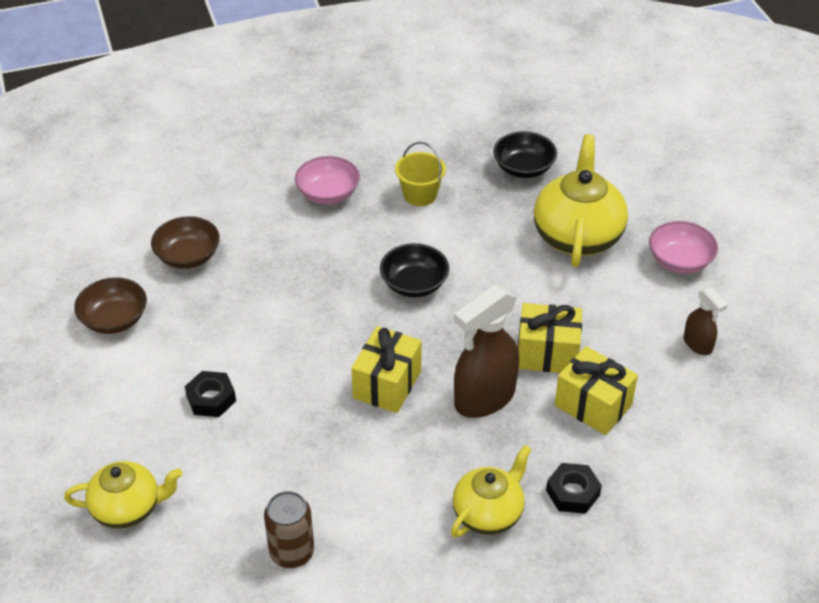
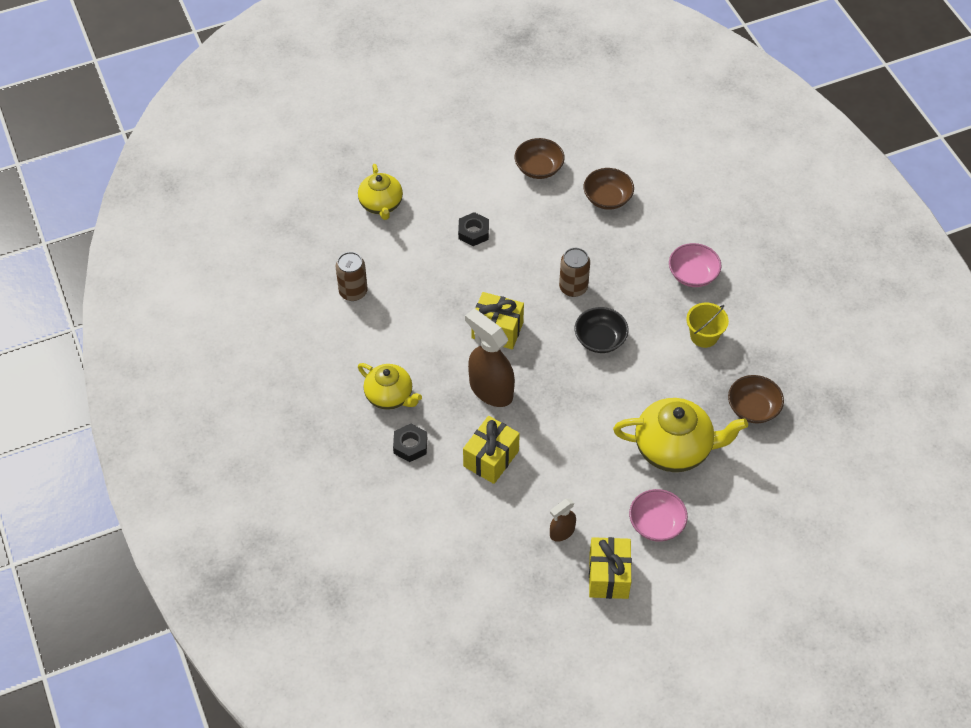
camera: 85 degrees right, 10 degrees up
(328, 302) = (573, 287): none -> brown can
(523, 168) = (753, 408): black bowl -> brown bowl
(547, 353) = (539, 428): yellow gift -> yellow gift (608, 576)

